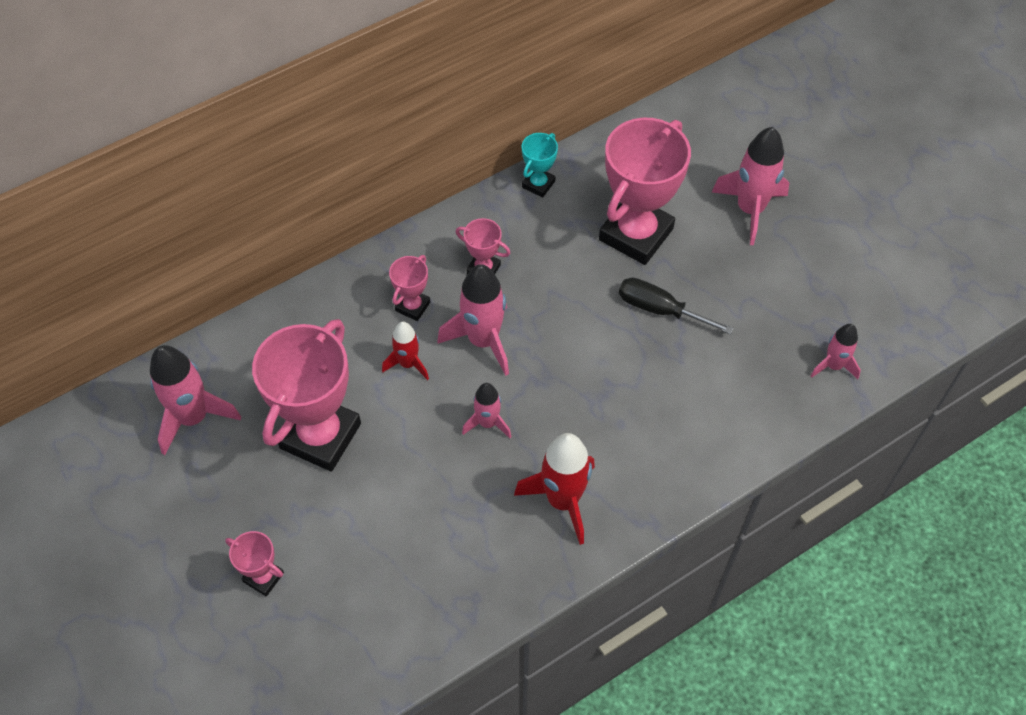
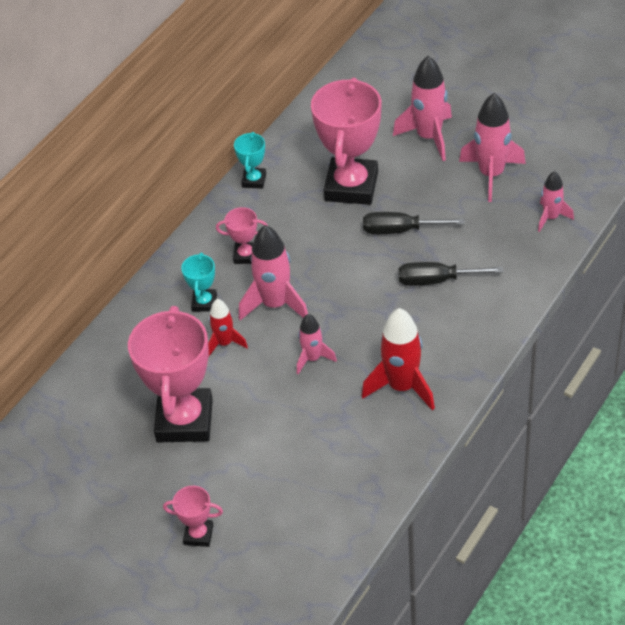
camera: 20 degrees left, 10 degrees down
(193, 417) = (71, 450): pink rocket -> pink rocket (491, 174)
(412, 306) = (204, 303): pink trophy -> turquoise trophy
(667, 388) = (436, 280): none -> black screwdriver

